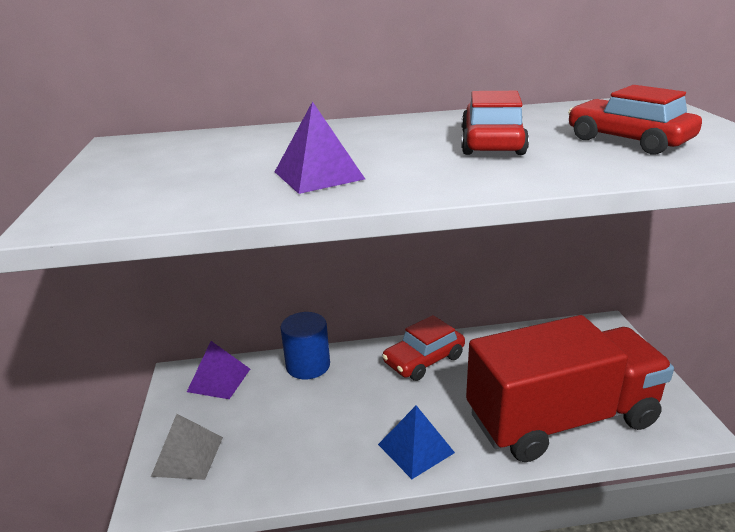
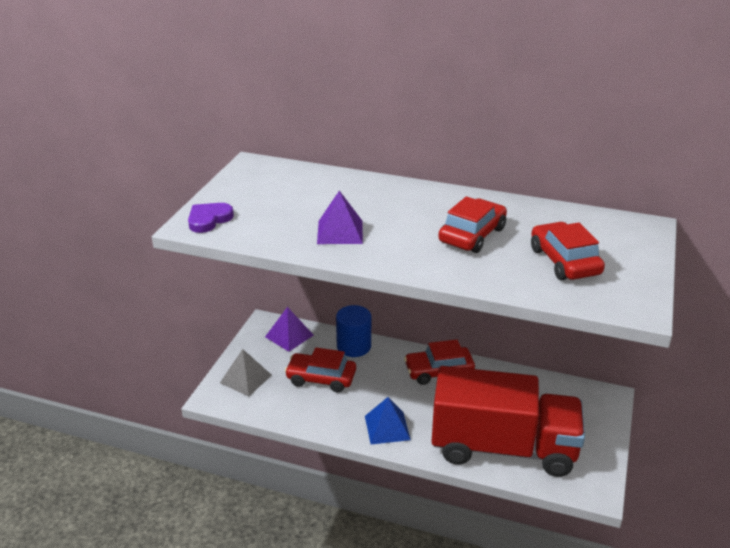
camera: 25 degrees right, 5 degrees up
(91, 207) = (209, 220): none -> purple heart
(292, 417) = (321, 378): none -> red car

